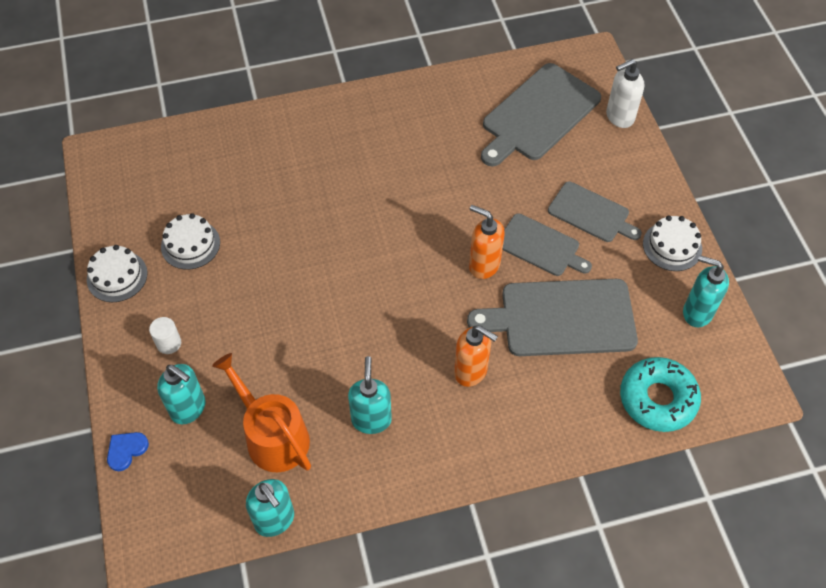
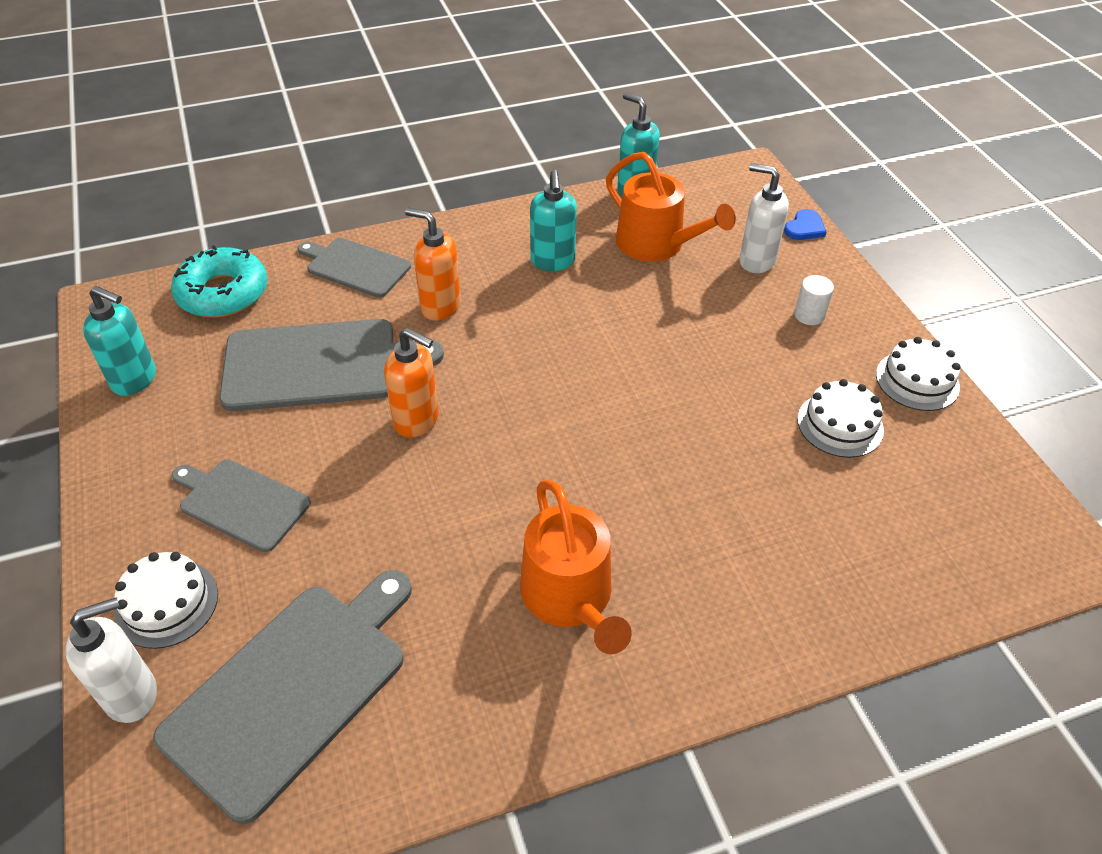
camera: 175 degrees right, 10 degrees down
(189, 408) = (756, 261): turquoise soap dispenser -> white soap dispenser
(391, 148) = (570, 597): none -> orange watering can
(541, 246) = (330, 450): grey cutting board -> grey cutting board (355, 267)
(672, 246) = (132, 461): white cake -> white cake (167, 603)

